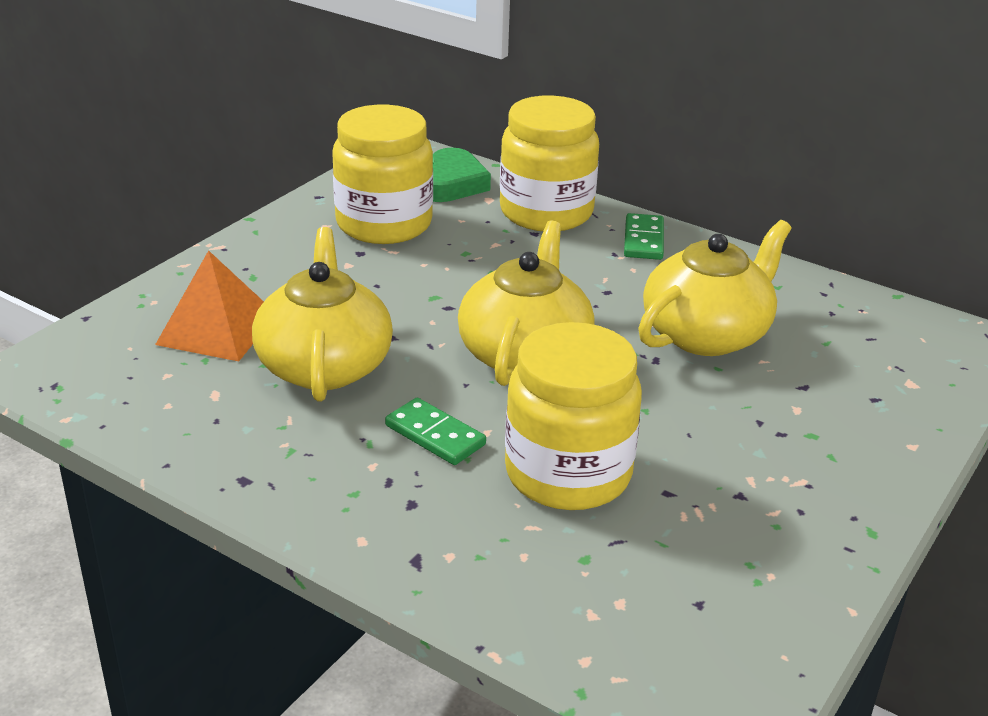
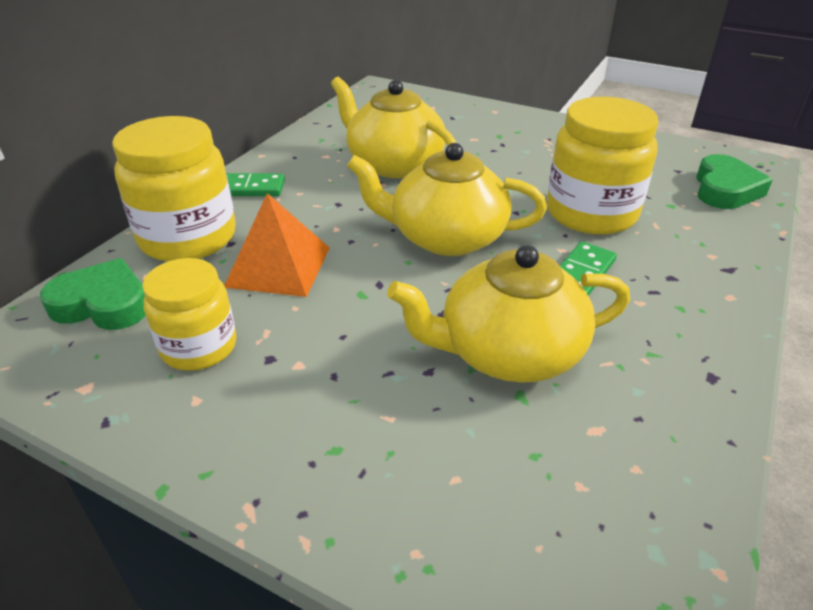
camera: 95 degrees left, 5 degrees up
(217, 329) = (467, 458): orange pyramid -> orange pyramid (278, 266)
(384, 224) = (199, 347): yellow jar -> yellow jar, size x0.64
(630, 638) = (725, 189): none -> green heart

